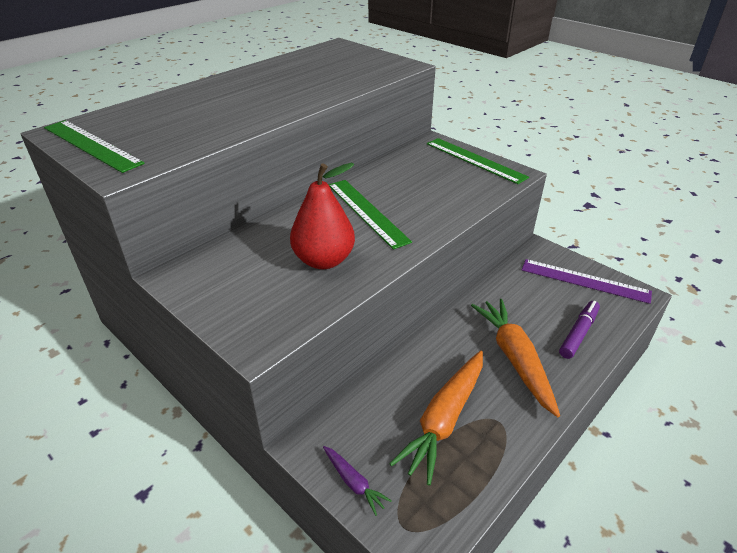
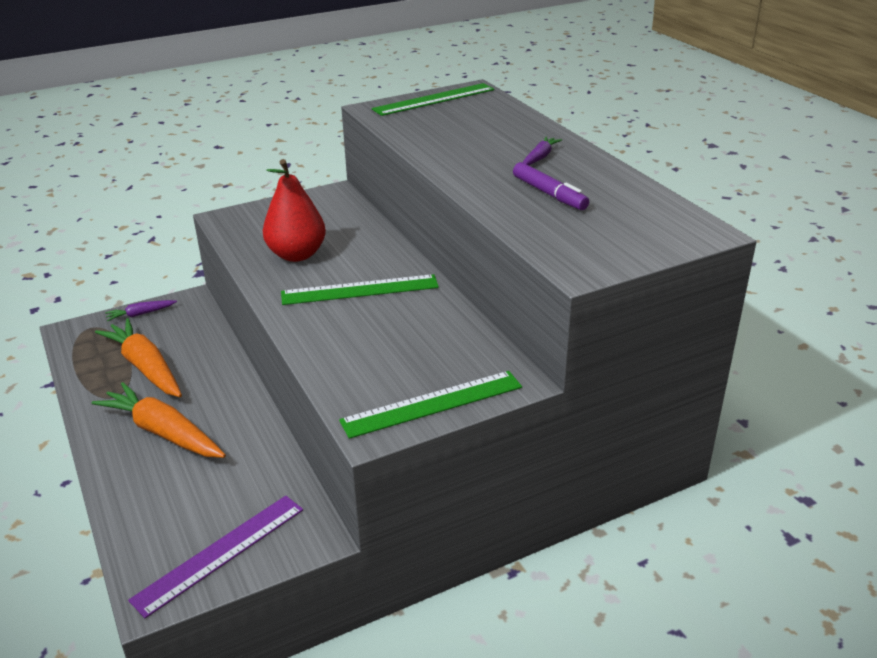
camera: 110 degrees right, 5 degrees down
(242, 88) = (540, 157): none -> purple carrot
(515, 359) = (163, 432): orange carrot -> orange carrot turned 150 degrees counterclockwise
(578, 333) = (149, 498): purple marker -> purple marker (549, 194)

